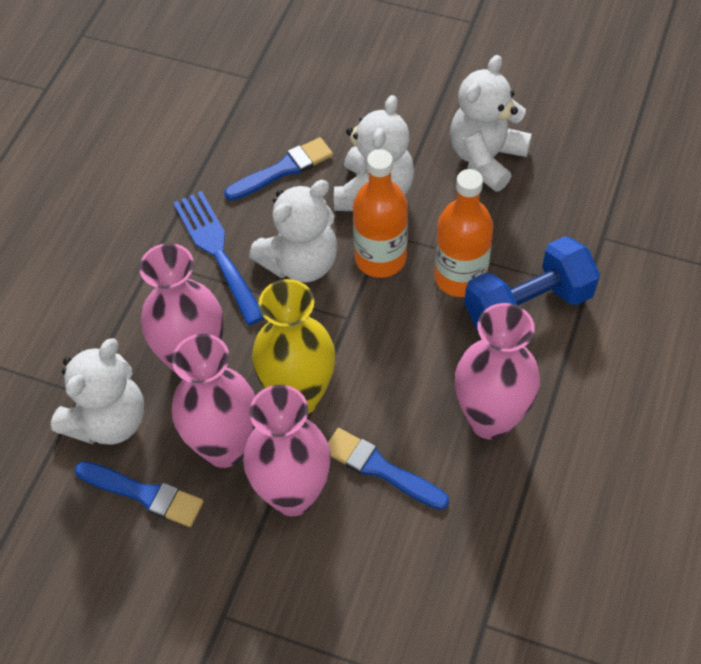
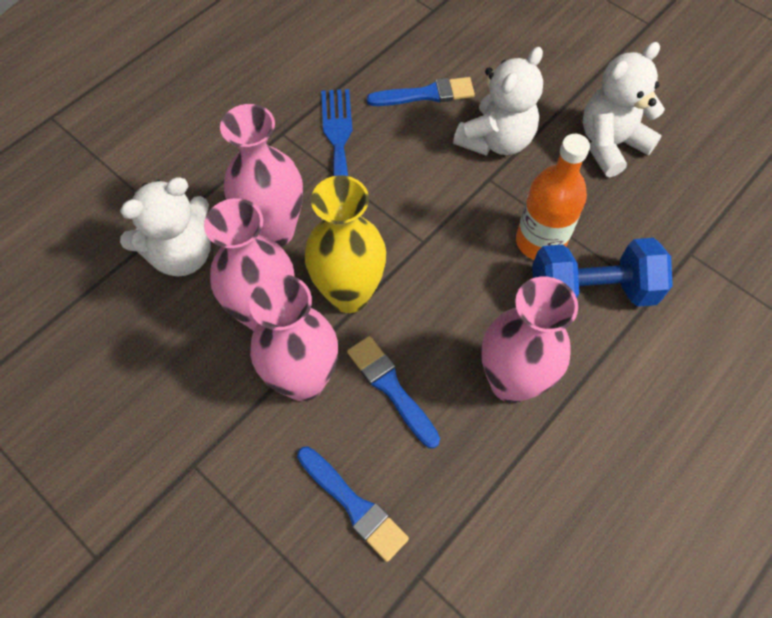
camera: 20 degrees right, 5 degrees up
(144, 494) = (179, 329): blue brush -> blue brush (354, 505)
(300, 262) = (404, 178): white teddy bear -> none
(380, 258) = (475, 199): orange bottle -> none

